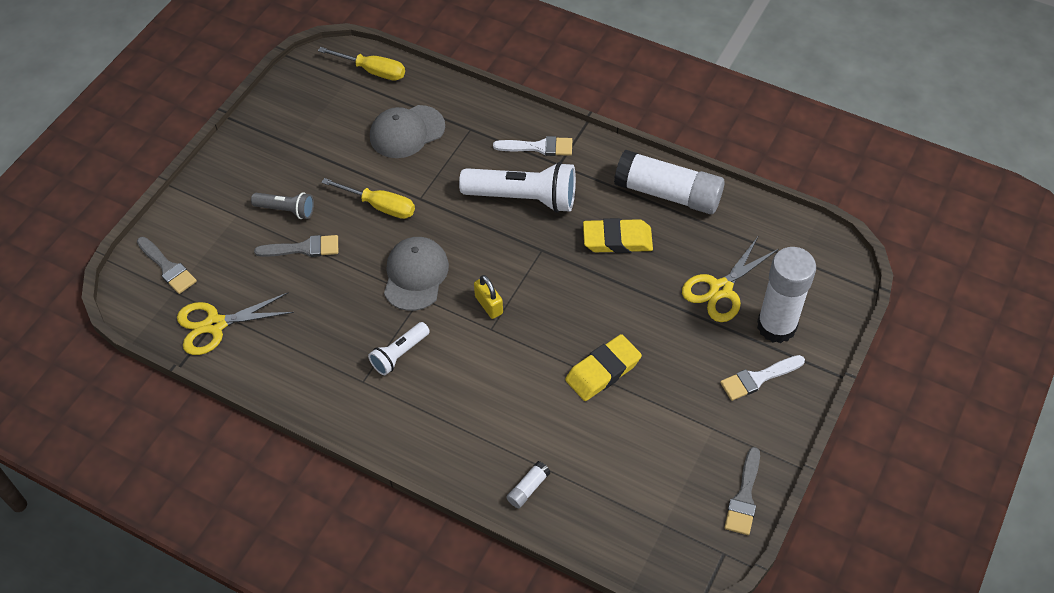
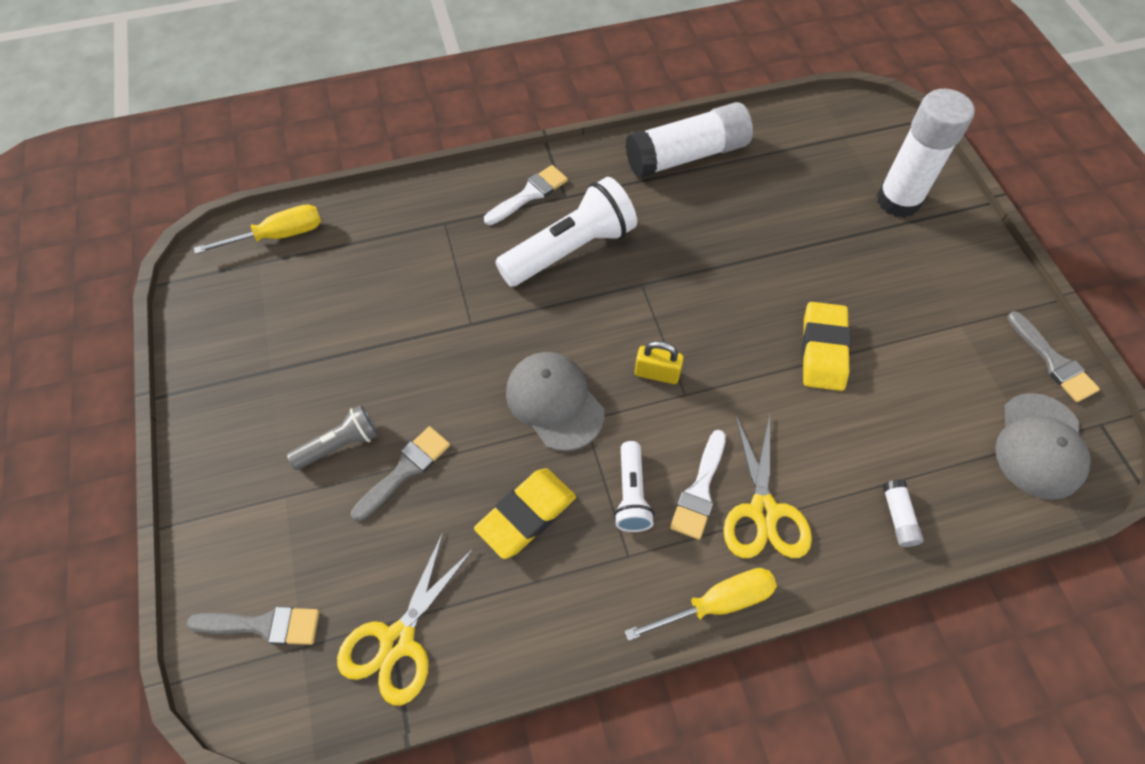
camera: 45 degrees left, 5 degrees up
(380, 206) = (439, 362): yellow screwdriver -> yellow screwdriver (716, 603)
(407, 132) = (383, 269): grey cap -> grey cap (1040, 446)
(617, 240) = (694, 225): yellow eraser -> yellow eraser (526, 515)
(721, 289) = (823, 203): yellow scissors -> yellow scissors (763, 511)
(758, 378) = (939, 254): white brush -> white brush (699, 490)

